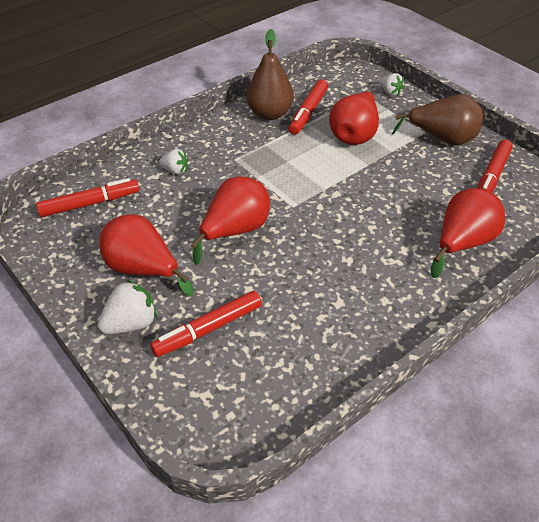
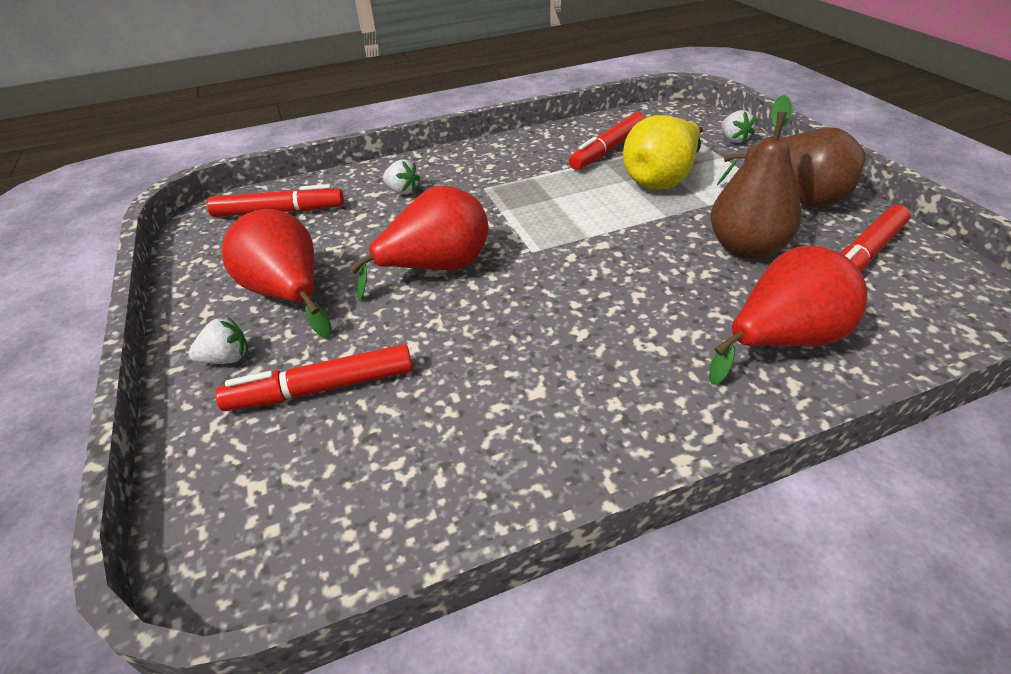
camera: 20 degrees right, 5 degrees down
(131, 323) = (226, 358): white strawberry -> white strawberry, size x0.63
(270, 113) = (556, 146): brown pear -> brown pear (746, 248)
(354, 135) = (661, 180): red pear -> yellow pear

